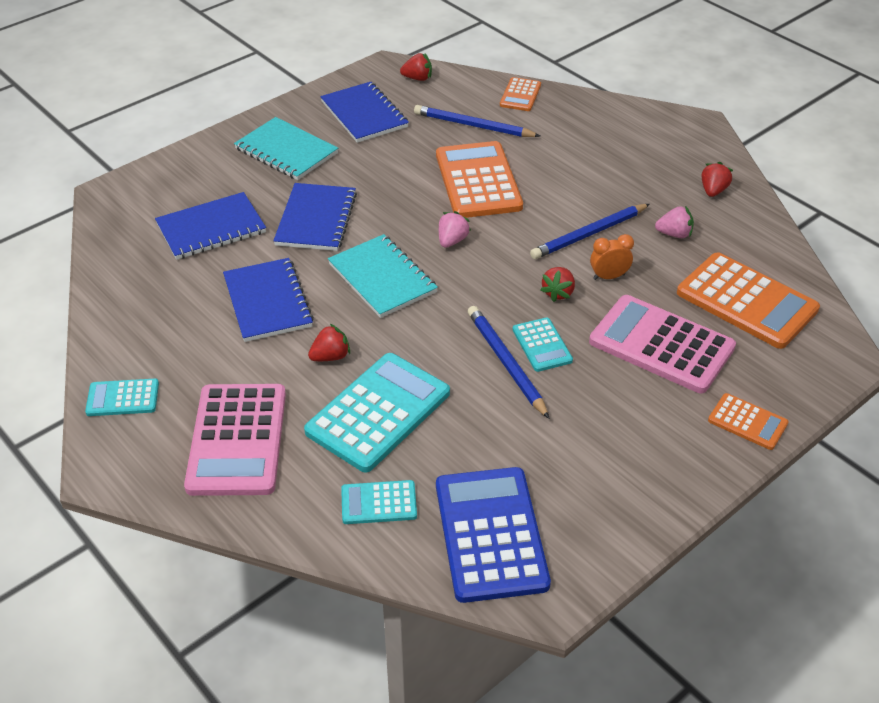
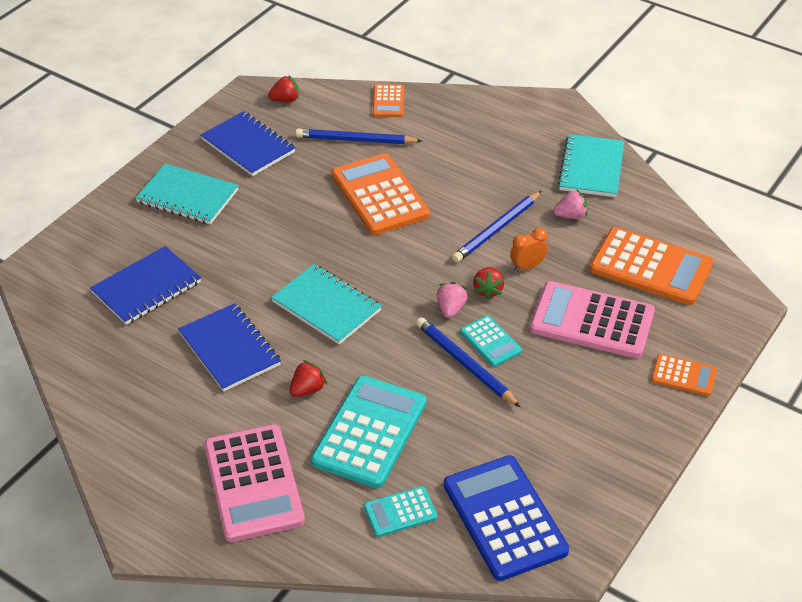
camera: 15 degrees left, 0 degrees up
(123, 398) = (131, 467): turquoise calculator -> none
(316, 219) = (243, 260): blue notebook -> none
(452, 241) = (377, 258): pink strawberry -> pink strawberry (451, 309)
(713, 191) = (591, 168): red strawberry -> turquoise notebook

